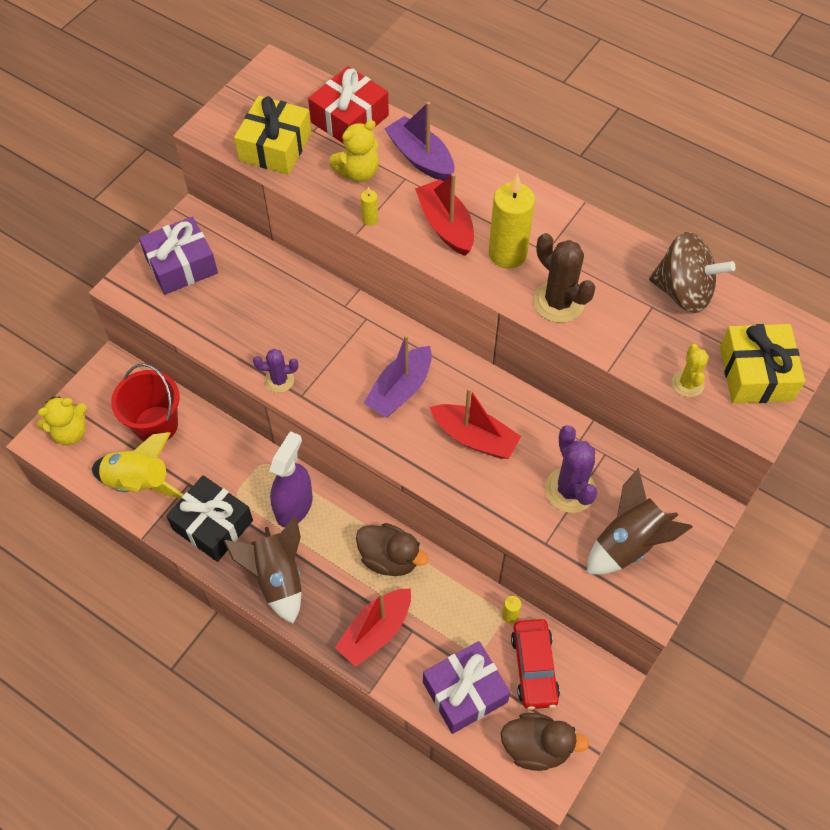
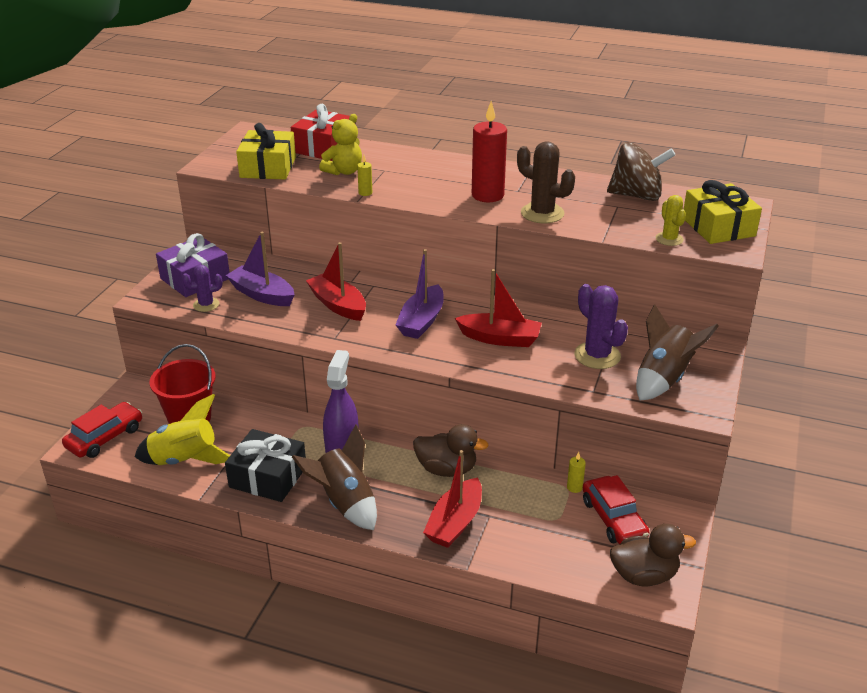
camera: 15 degrees left, 25 degrees down
(70, 432) = (105, 437): yellow teddy bear -> red car
(279, 380) = (311, 332): purple cactus -> purple cactus (206, 305)
(421, 158) = (392, 159): purple boat -> purple boat (262, 294)
(446, 225) = (430, 188): red boat -> red boat (338, 305)
(465, 692) = (558, 549): purple gift -> none
(507, 254) = (487, 195): yellow candle -> red candle

